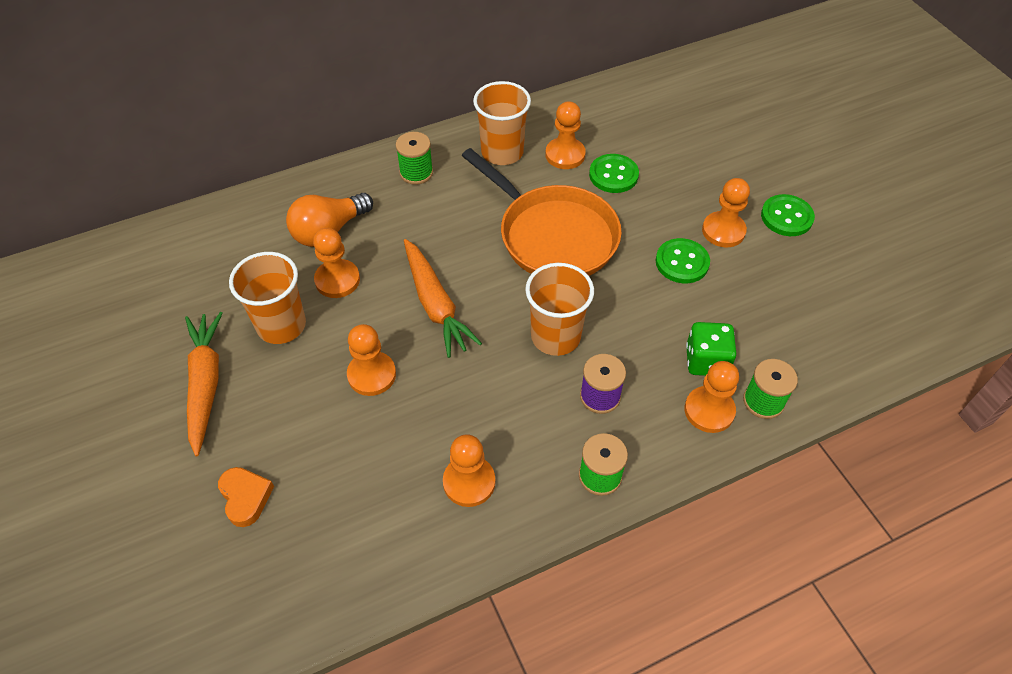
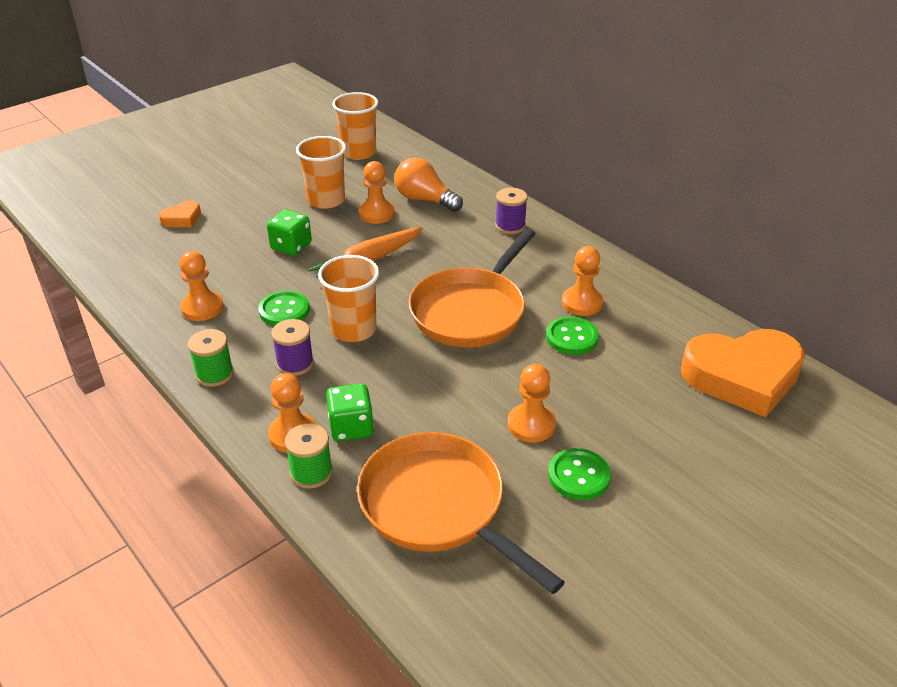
camera: 75 degrees right, 15 degrees down
(205, 384) = (268, 184): orange carrot -> none
(372, 375) = (291, 246): orange pawn -> green dice
(416, 173) = (510, 226): green spool -> purple spool
(502, 152) = (562, 266): orange cup -> orange cup (358, 152)
(682, 262) = (472, 398): green button -> green button (284, 310)
(688, 91) = (742, 377): none -> orange heart
(813, 314) = (439, 507): none -> orange pan

